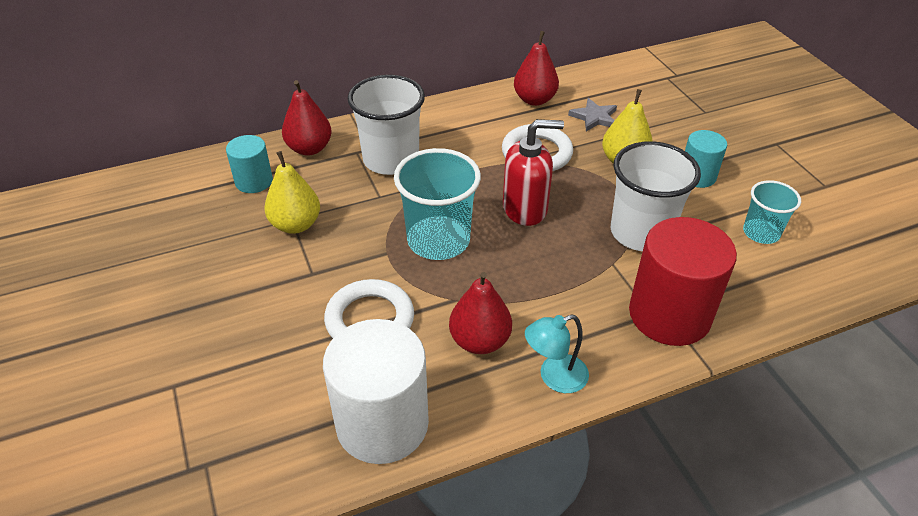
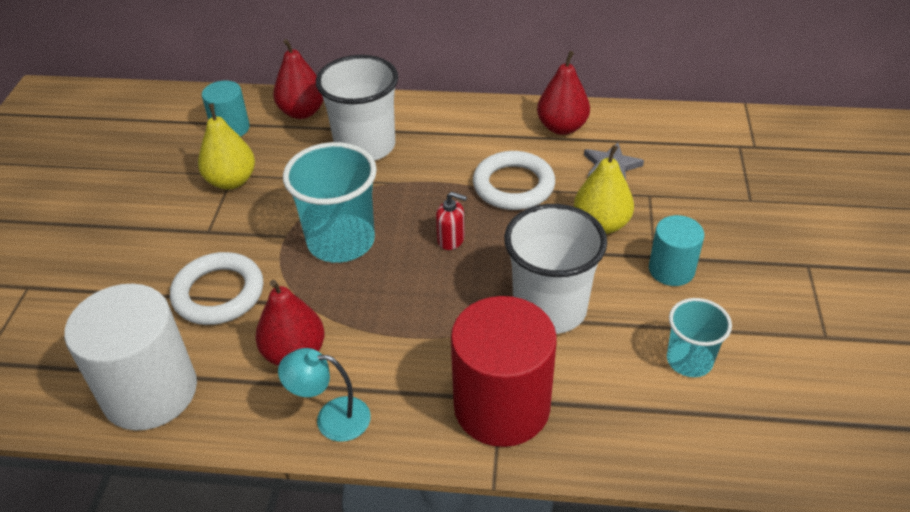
camera: 30 degrees right, 0 degrees up
(525, 209) = (451, 239): red soap dispenser -> red soap dispenser, size x0.53

